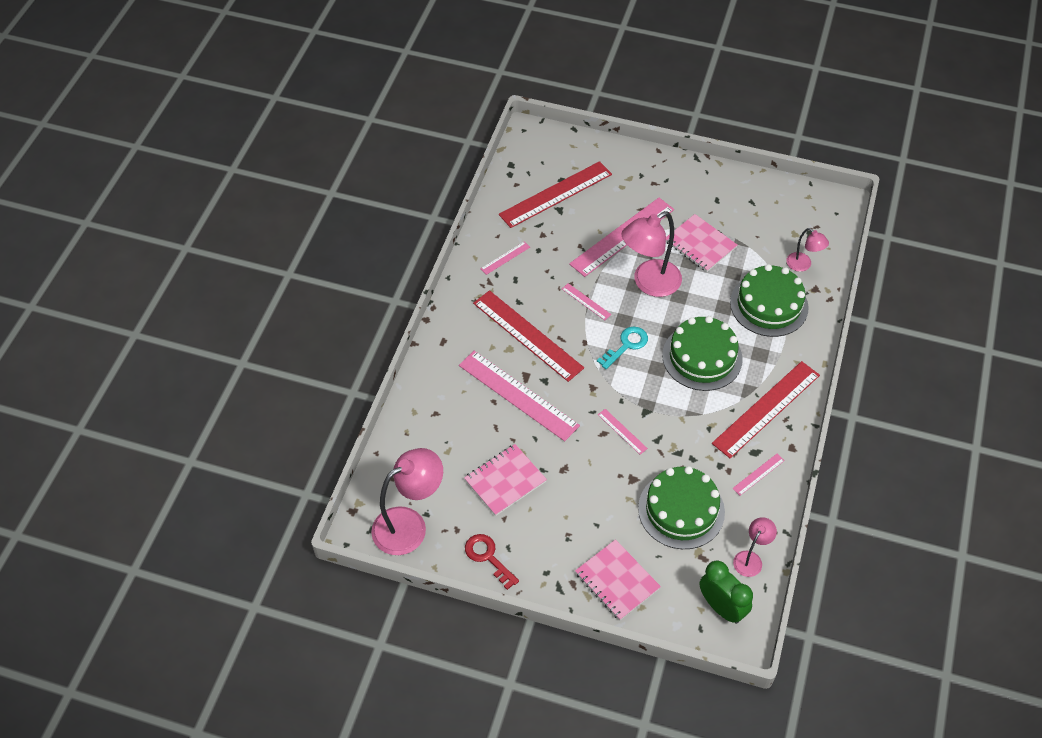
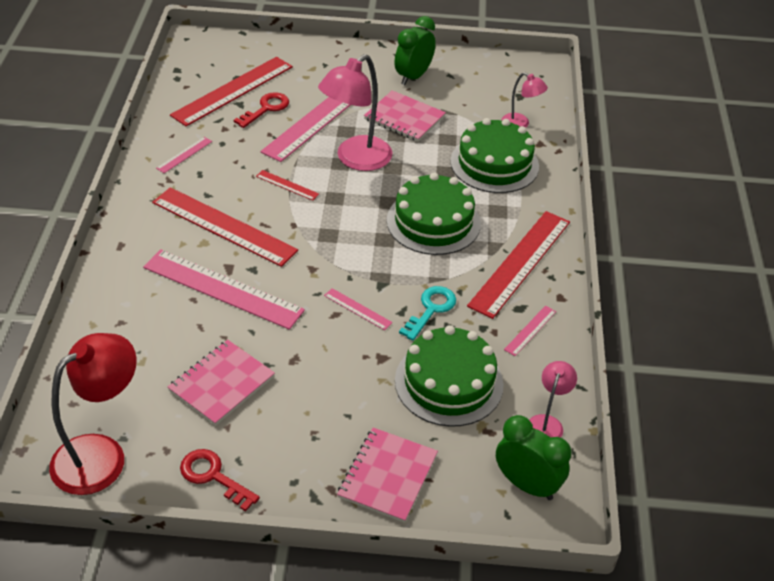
camera: 15 degrees left, 10 degrees down
(409, 525) = (101, 454): pink lamp -> red lamp
(581, 218) = (266, 109): none -> red key
(586, 301) = (287, 185): pink ruler -> red ruler
(617, 581) = (388, 476): pink notebook -> pink notebook turned 75 degrees clockwise
(626, 345) = (343, 222): turquoise key -> turquoise key (431, 310)
(718, 199) = (413, 77): none -> green clock

